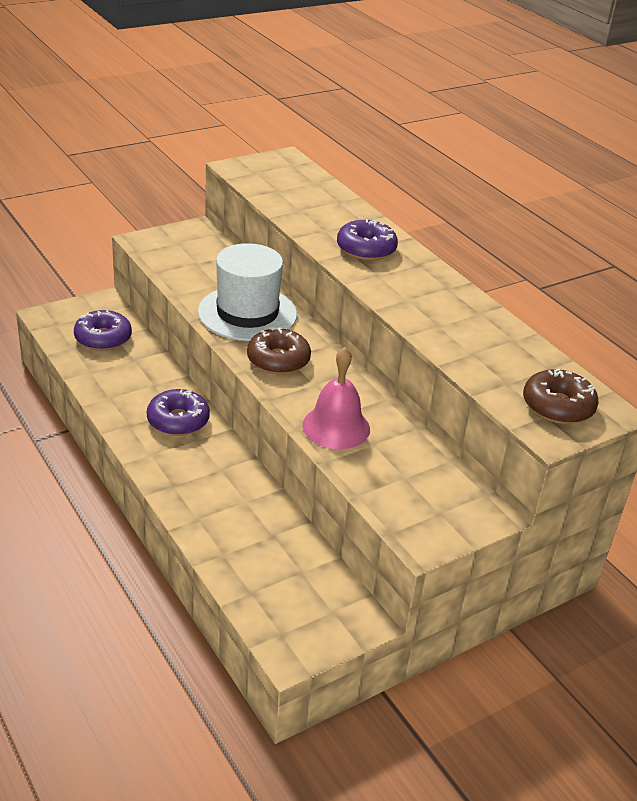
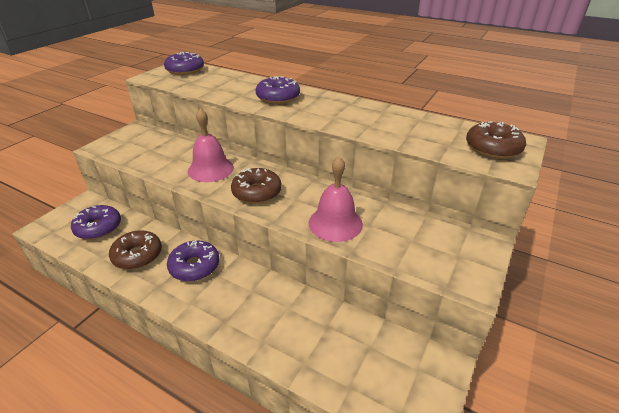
camera: 25 degrees left, 0 degrees up
(127, 385) = (137, 255): none -> brown donut
(247, 313) = (210, 169): white hat -> pink bell
(285, 169) = (185, 70): none -> purple donut

